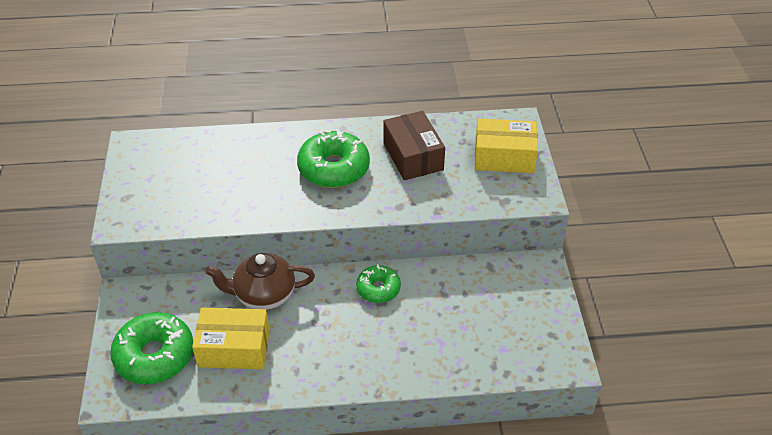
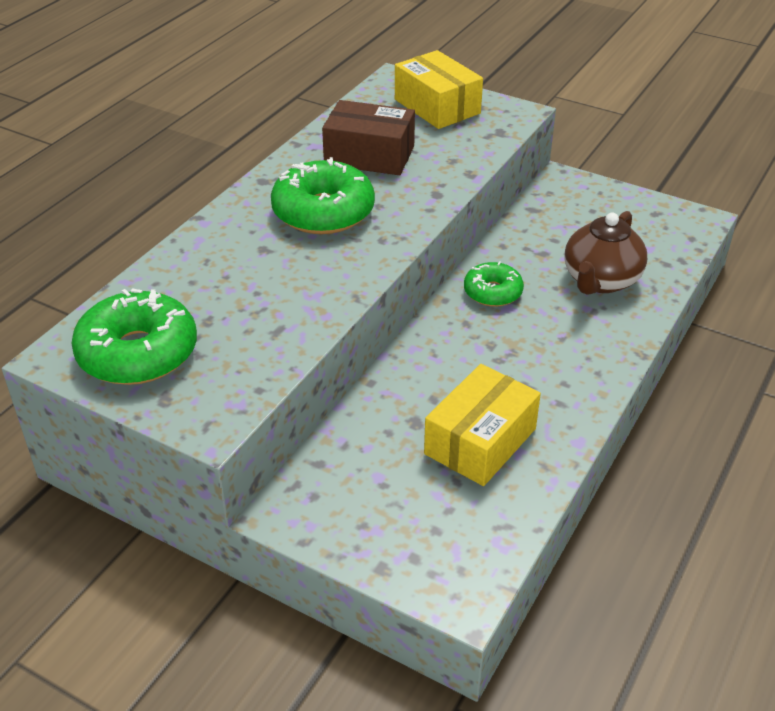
camera: 55 degrees left, 5 degrees down
(154, 355) = (428, 521): green donut -> green donut (138, 353)
(263, 295) = (416, 382): brown teapot -> brown teapot (600, 281)
(504, 157) = (437, 106): yellow box -> yellow box turned 75 degrees counterclockwise

